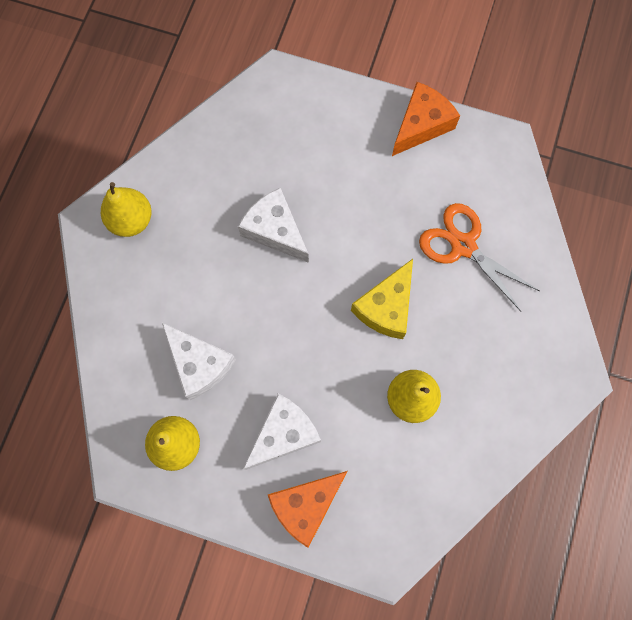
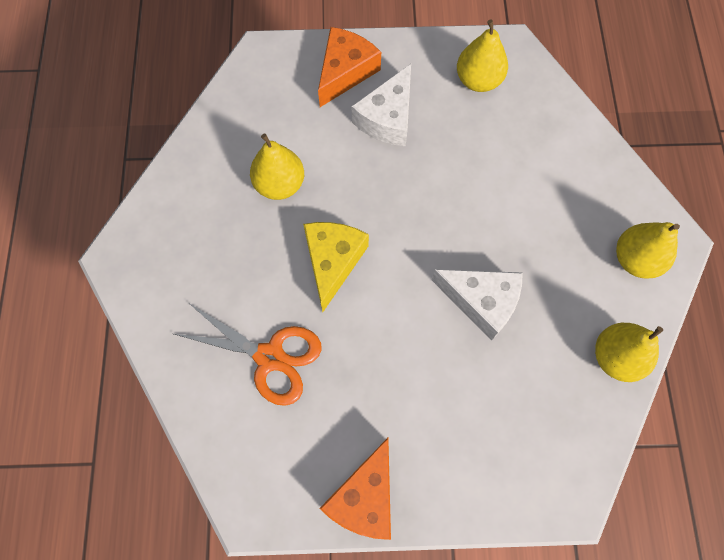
camera: 160 degrees right, 5 degrees down
(191, 153) = (616, 357): none -> yellow pear
(199, 364) = (492, 149): white cheese -> none

